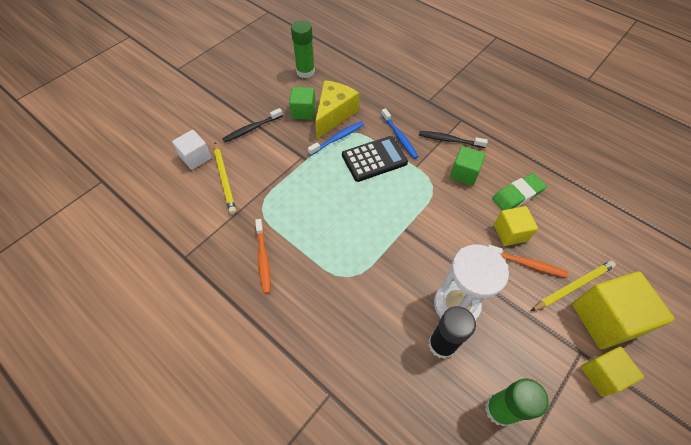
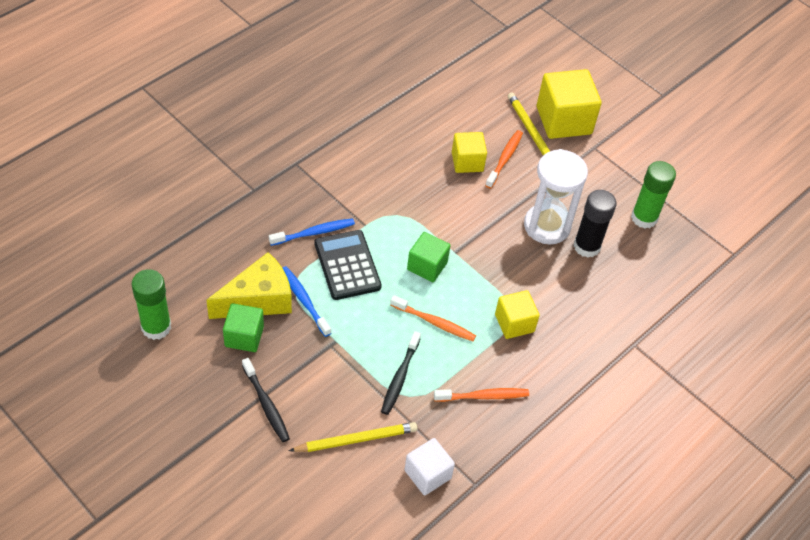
camera: 90 degrees left, 5 degrees down
(196, 157) = (310, 478): white cube -> white cube (427, 474)
(330, 219) = (434, 322): none -> orange toothbrush
(334, 114) = (258, 300): yellow cheese -> yellow cheese turned 120 degrees clockwise
(449, 140) = (328, 183): black toothbrush -> black toothbrush (400, 377)
(464, 173) = (382, 181): green cube -> green cube (427, 266)
(517, 194) = (419, 142): green eraser -> none
(602, 374) = (613, 140): yellow cube -> yellow cube (514, 323)

